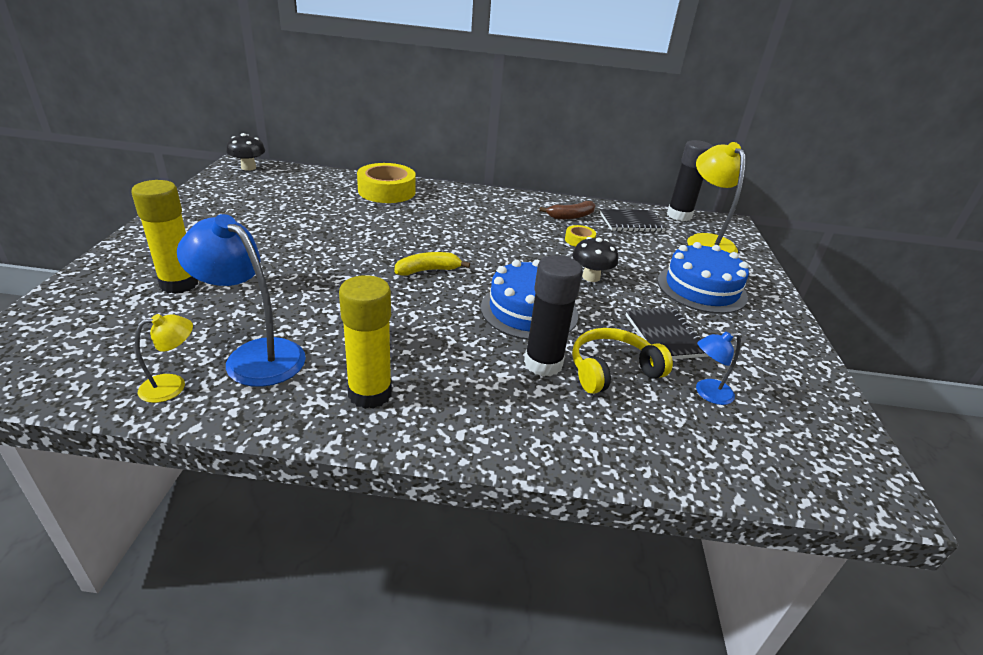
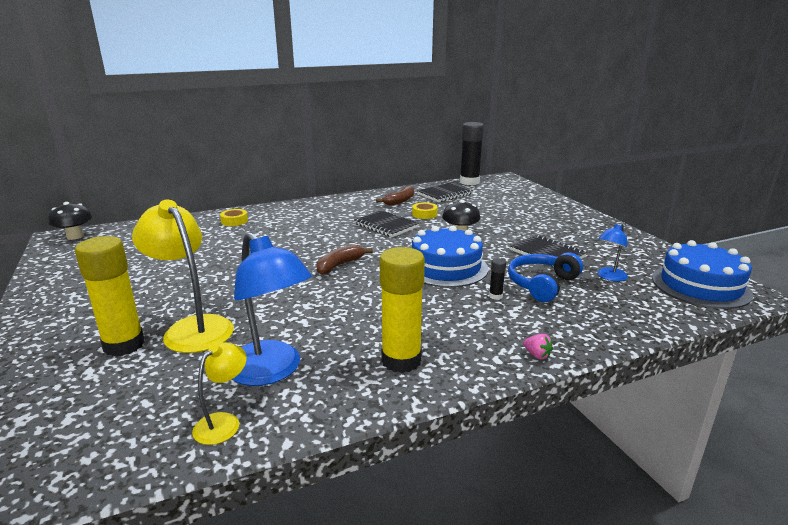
camera: 25 degrees left, 10 degrees down
(254, 355) = (271, 371): blue lamp -> blue lamp turned 135 degrees counterclockwise
(386, 191) = (234, 221): yellow tape -> yellow tape, size x0.48
(428, 270) = (339, 265): yellow banana -> brown banana
(506, 448) = (537, 355): none -> pink strawberry
(523, 241) = (386, 225): none -> black notebook
(543, 364) = (495, 296): black glue stick -> black glue stick, size x0.41
(612, 370) = (542, 284): yellow headphones -> blue headphones
(701, 288) = (534, 220): blue cake -> blue cake (700, 286)
(705, 241) = (504, 193): yellow lamp -> yellow lamp (192, 328)

